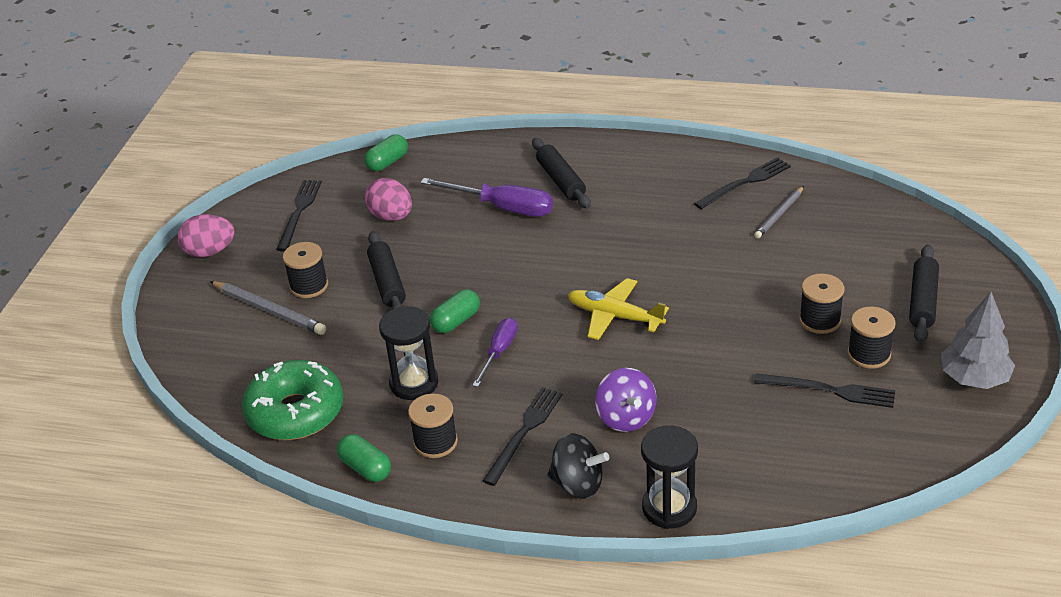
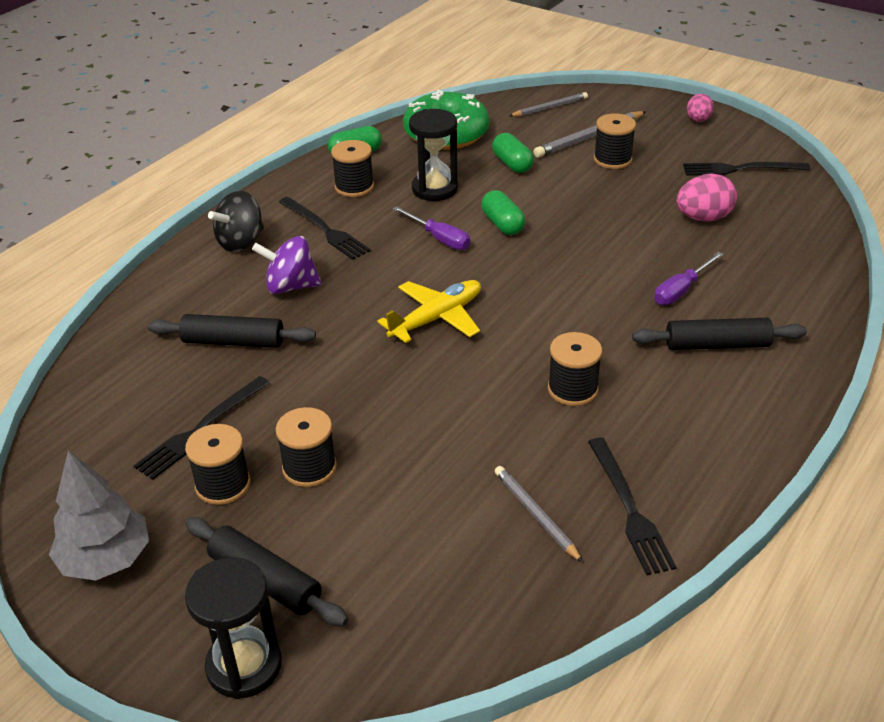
camera: 110 degrees right, 0 degrees up
(210, 252) = (698, 120): pink egg -> pink egg, size x0.64
(210, 353) = (550, 108): none -> grey pencil
(299, 212) = (740, 169): black fork -> black fork turned 150 degrees clockwise
(387, 162) = (815, 232): green capsule -> green capsule (512, 164)
(387, 282) = (590, 198): black rolling pin -> black rolling pin (233, 341)
(503, 208) = (681, 290): purple screwdriver -> purple screwdriver, size x0.62
(652, 229) = (572, 389): none -> black spool
(669, 508) = (168, 280): black hourglass -> black hourglass (244, 666)

